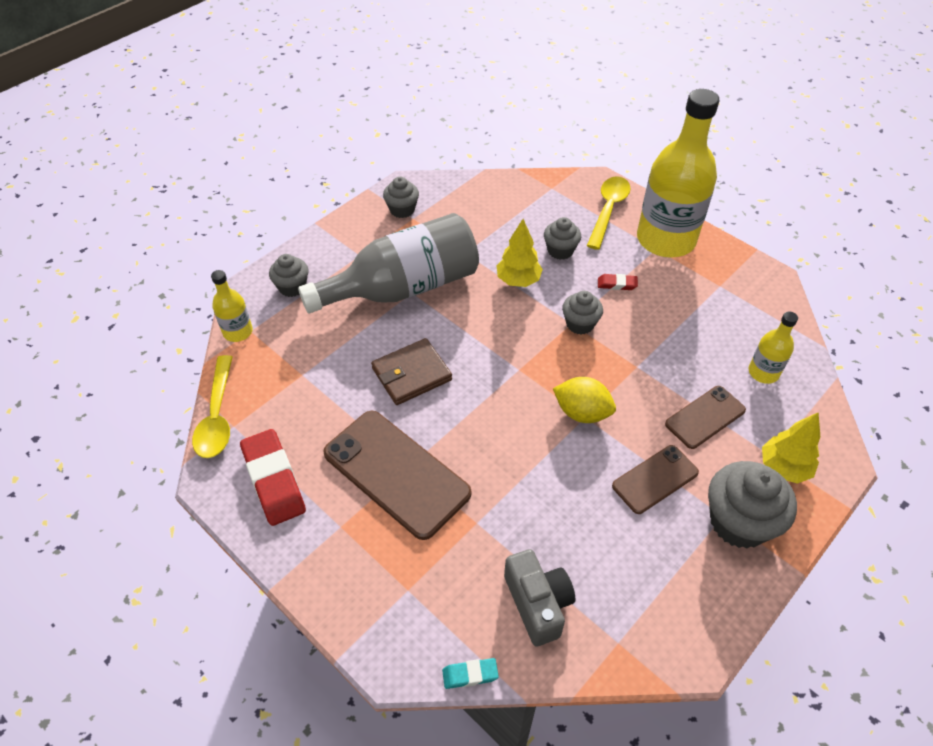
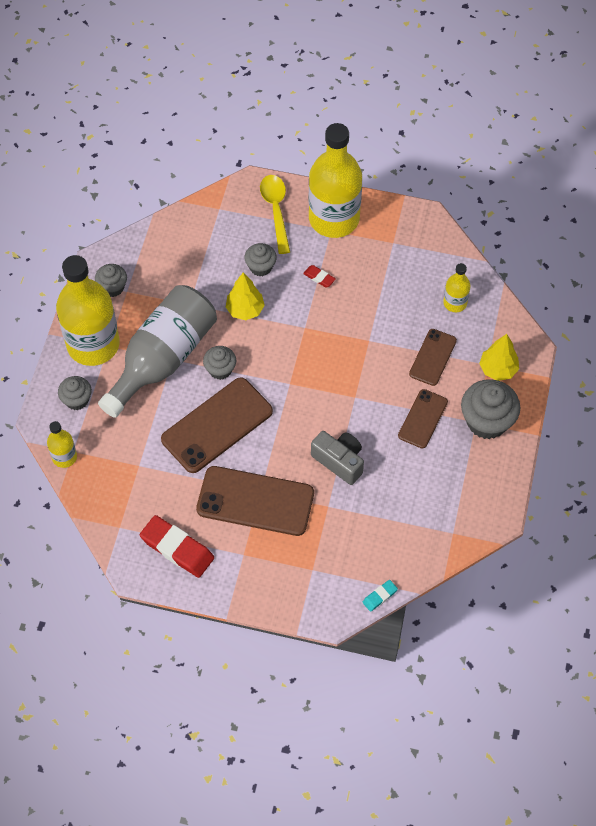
camera: 30 degrees left, 10 degrees up
(217, 416) = (102, 527): yellow spoon -> none
(346, 247) = (93, 344): none -> yellow bottle
(411, 374) = (217, 425): brown wallet -> brown phone
(538, 603) = (395, 535): grey camera -> grey camera (339, 461)
(580, 324) = (311, 325): grey cupcake -> grey cupcake (220, 369)
(582, 412) = (351, 395): yellow lemon -> none
(617, 284) = (319, 277): red eraser -> red eraser turned 60 degrees clockwise

